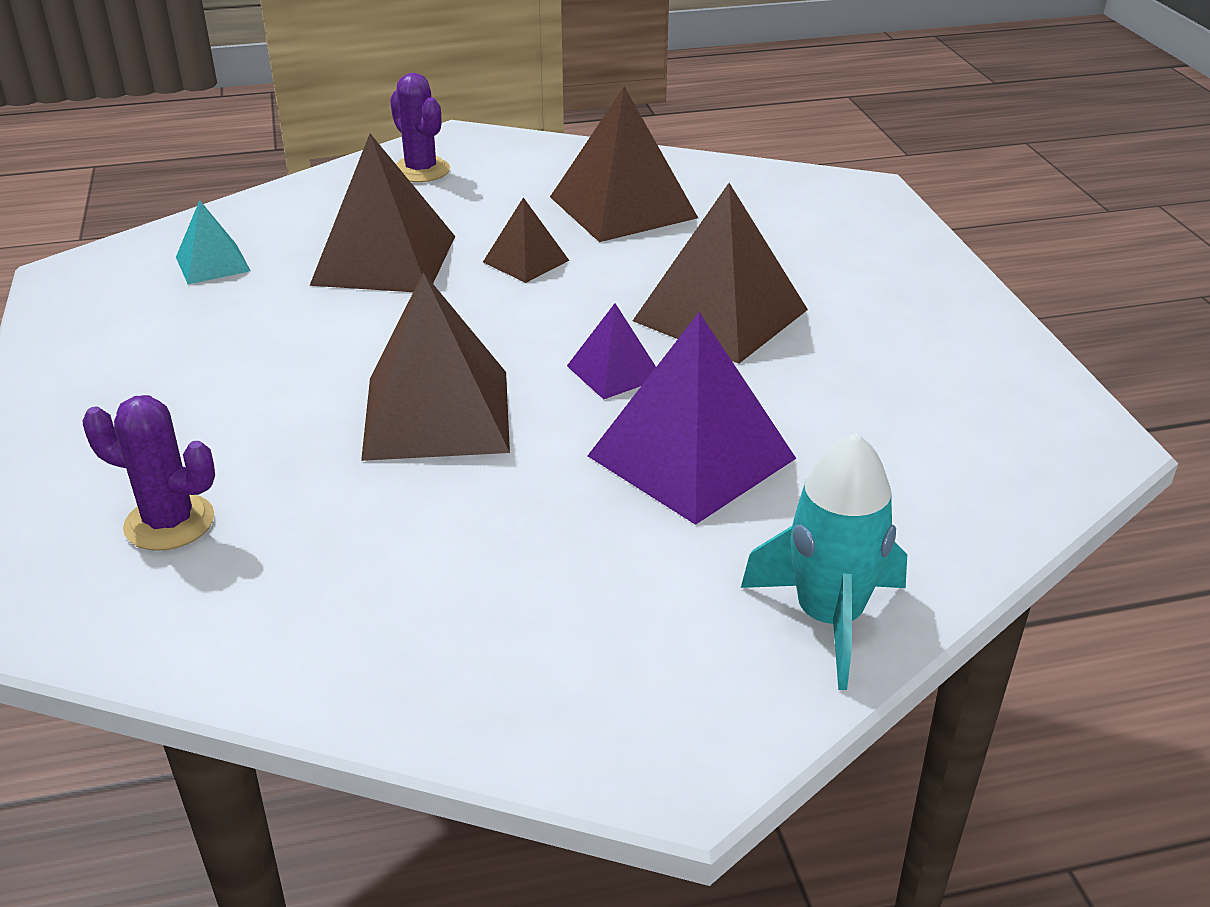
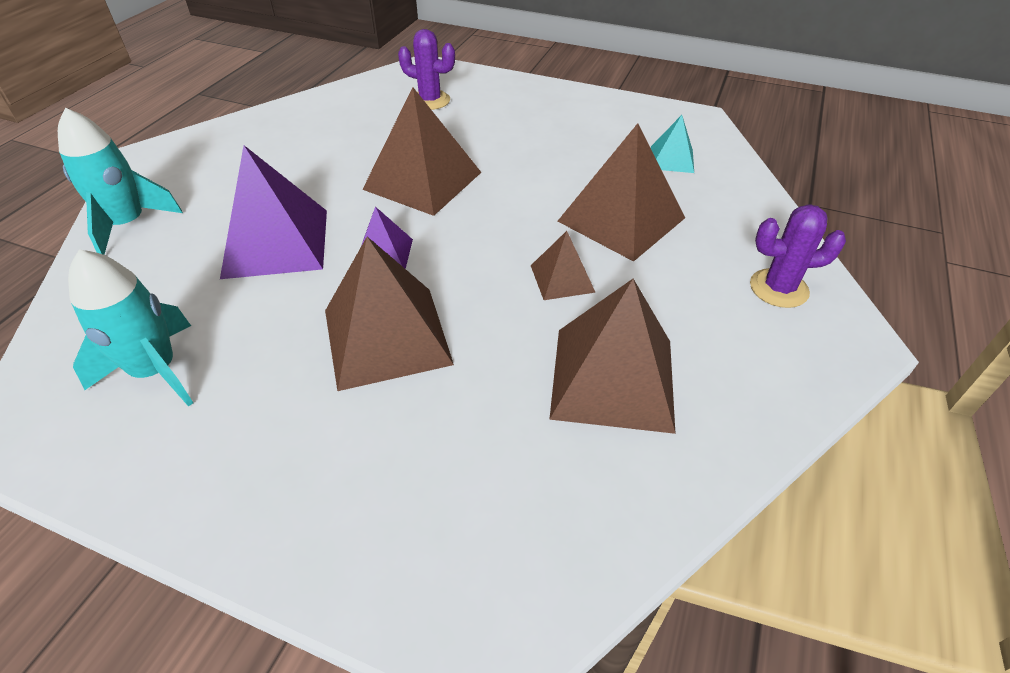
camera: 125 degrees right, 10 degrees up
(169, 523) = (430, 100): purple cactus -> purple cactus turned 60 degrees clockwise
(938, 413) = (155, 371): none -> turquoise rocket

